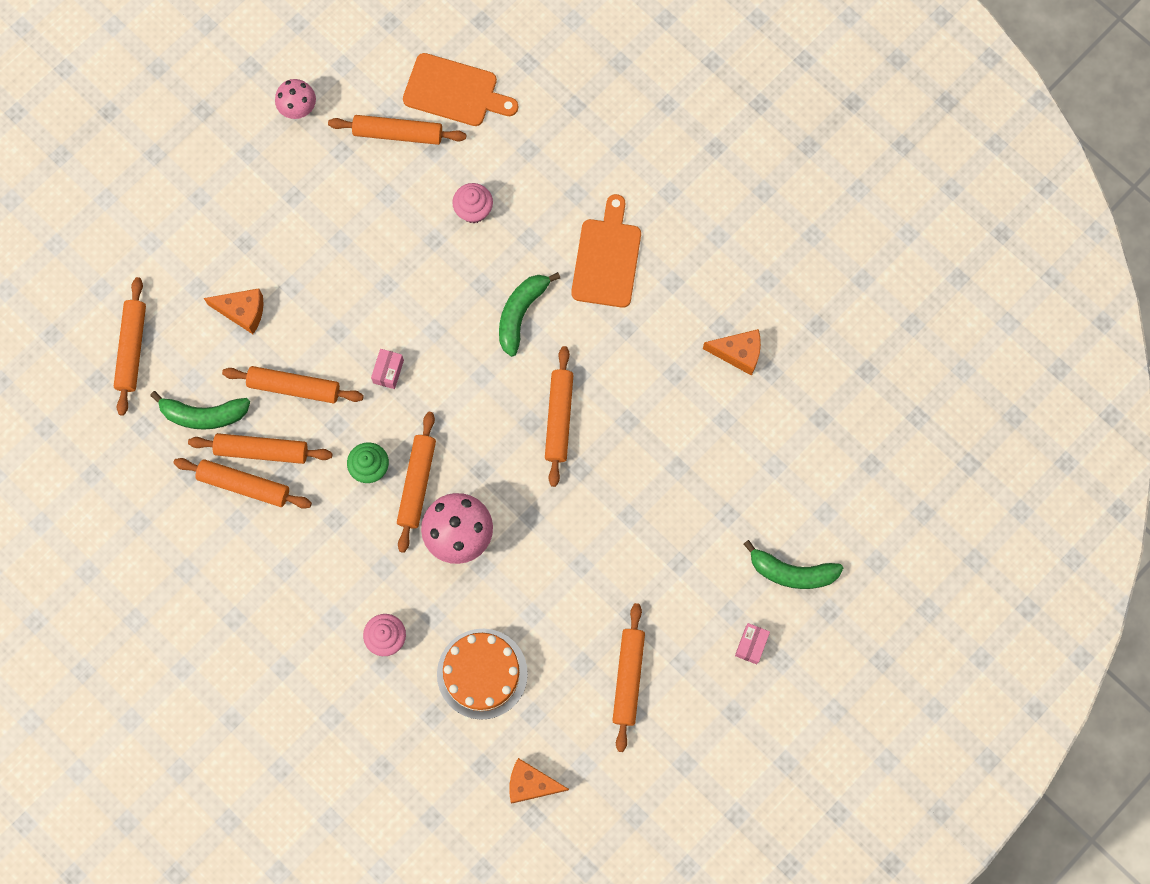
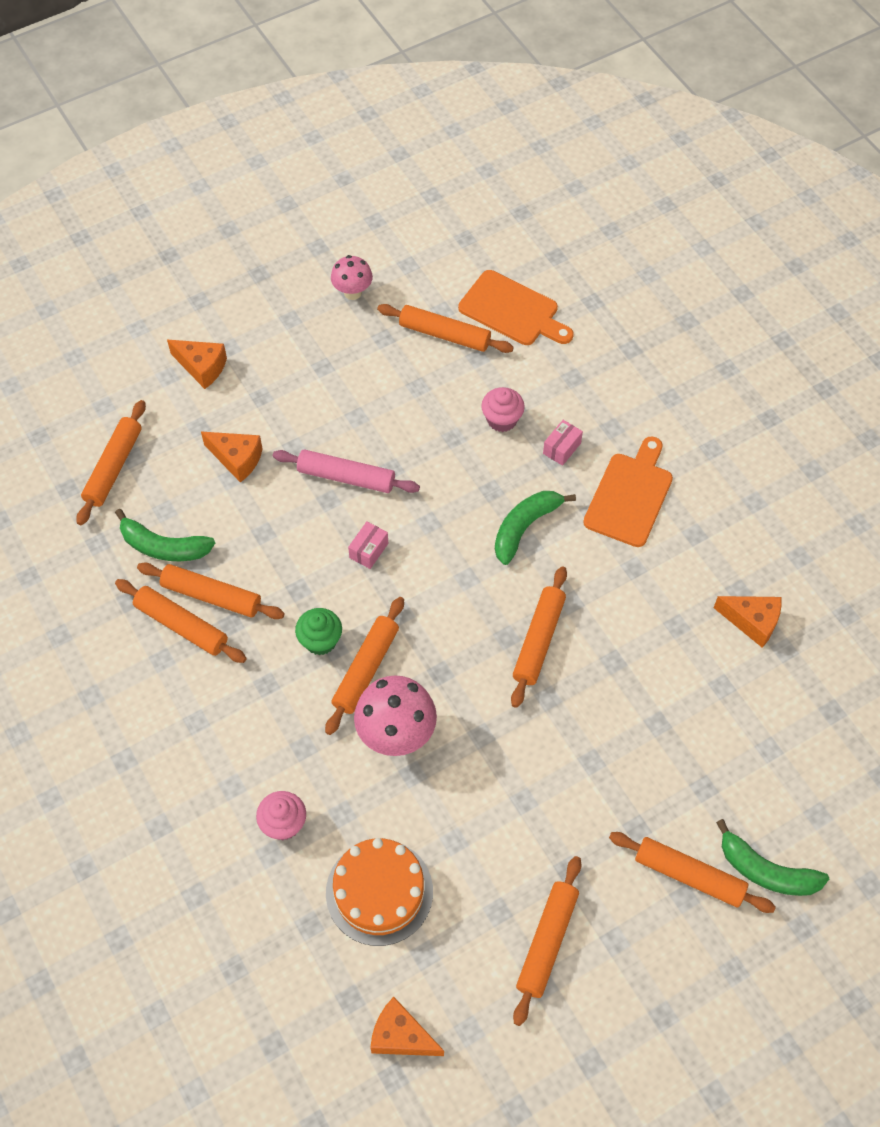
camera: 15 degrees right, 15 degrees down
(180, 225) = (202, 367): none -> orange cheese
(294, 387) = (266, 542): orange rolling pin -> orange rolling pin (689, 875)
(348, 304) = (346, 477): none -> pink rolling pin
(751, 645) = (701, 942): pink box -> pink box (562, 448)

